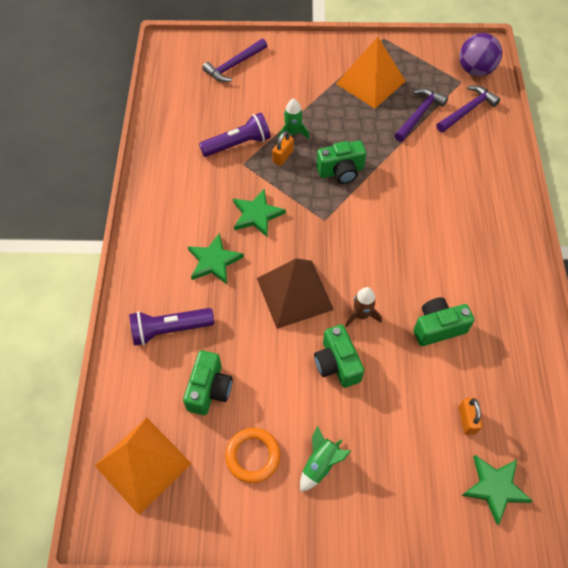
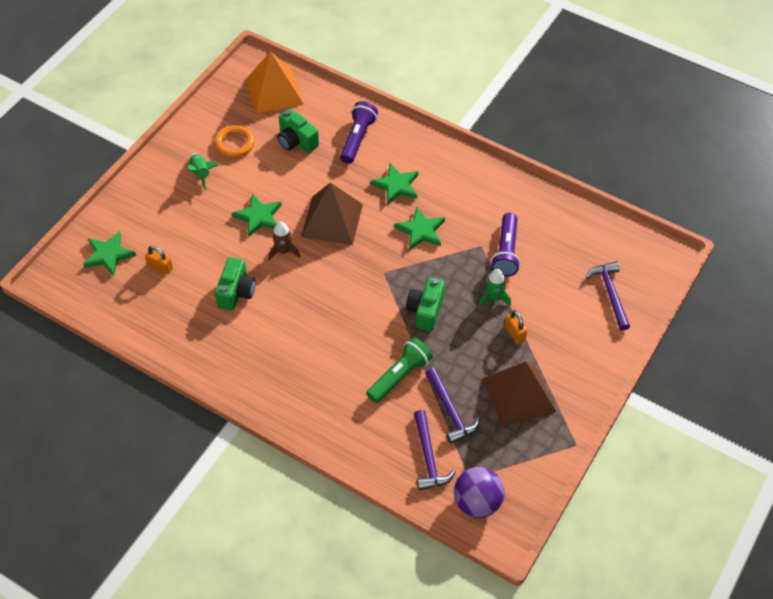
camera: 120 degrees right, 5 degrees down
(283, 156) = (470, 277): orange padlock -> orange padlock (514, 333)
(337, 364) = (258, 217): green camera -> green star
(370, 82) = (519, 395): orange pyramid -> brown pyramid
(416, 159) = (399, 376): none -> green flashlight

